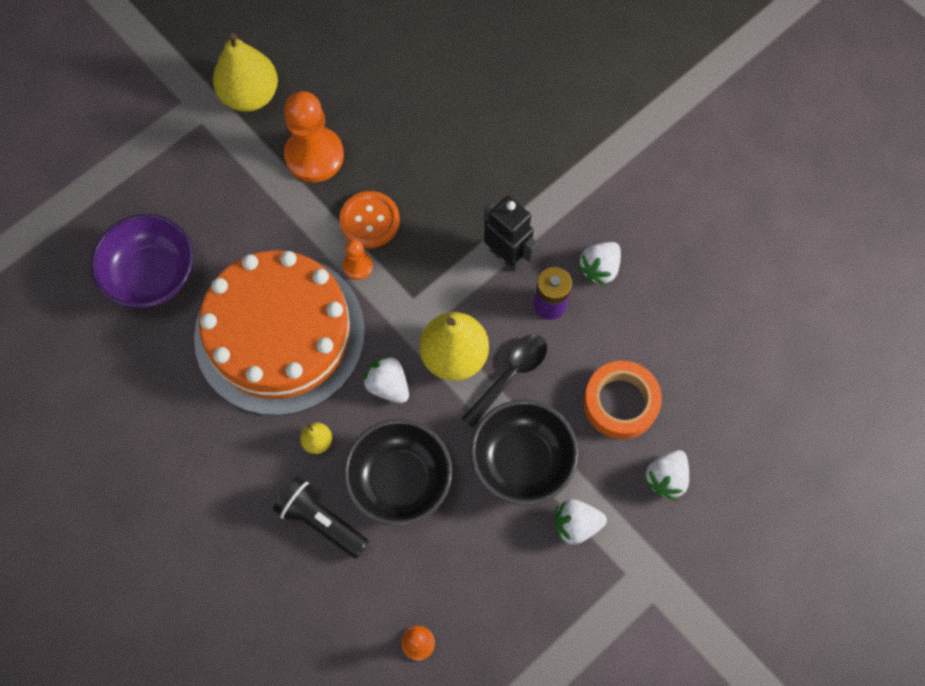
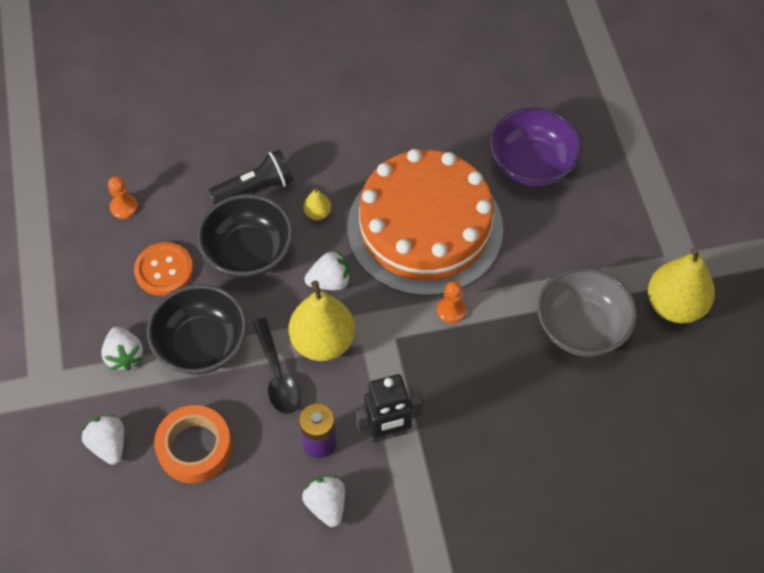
camera: 120 degrees right, 10 degrees down
(314, 156) = (581, 327): orange pawn -> grey bowl
(369, 221) = (489, 340): orange button -> orange button (164, 270)
(576, 525) = (124, 355): white strawberry -> white strawberry turned 135 degrees clockwise

